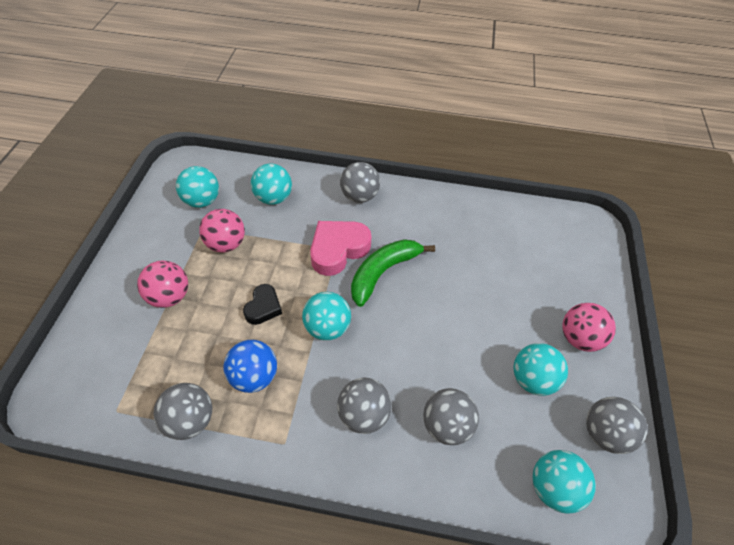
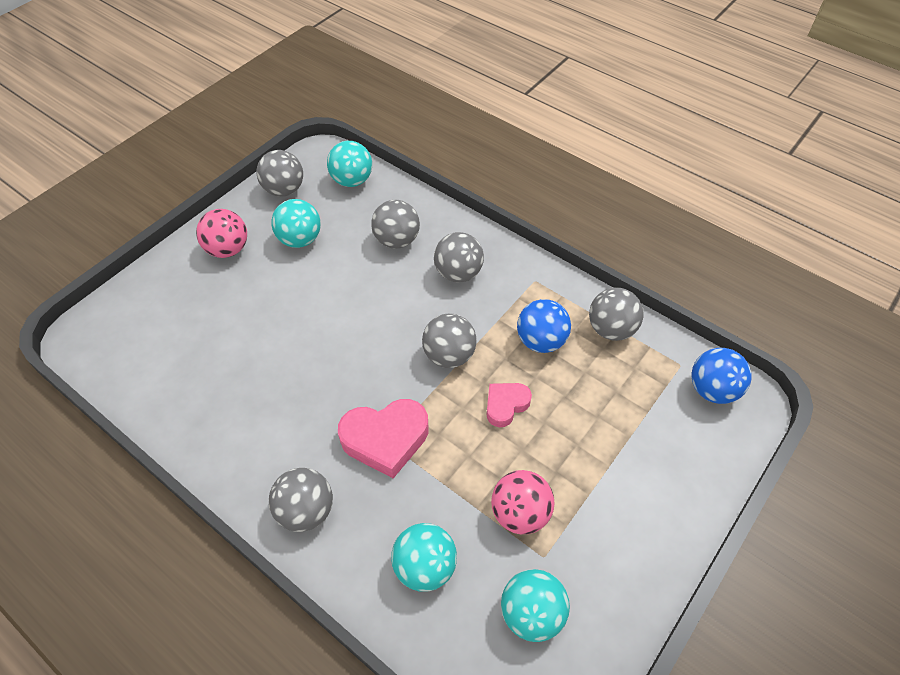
camera: 150 degrees left, 0 degrees up
(84, 397) = (712, 390): none -> blue ball
(170, 296) = (609, 466): pink ball -> none
(263, 307) = (506, 405): black heart -> pink heart
(327, 327) = (449, 355): turquoise ball -> grey ball
(383, 272) = (354, 388): green banana -> none

